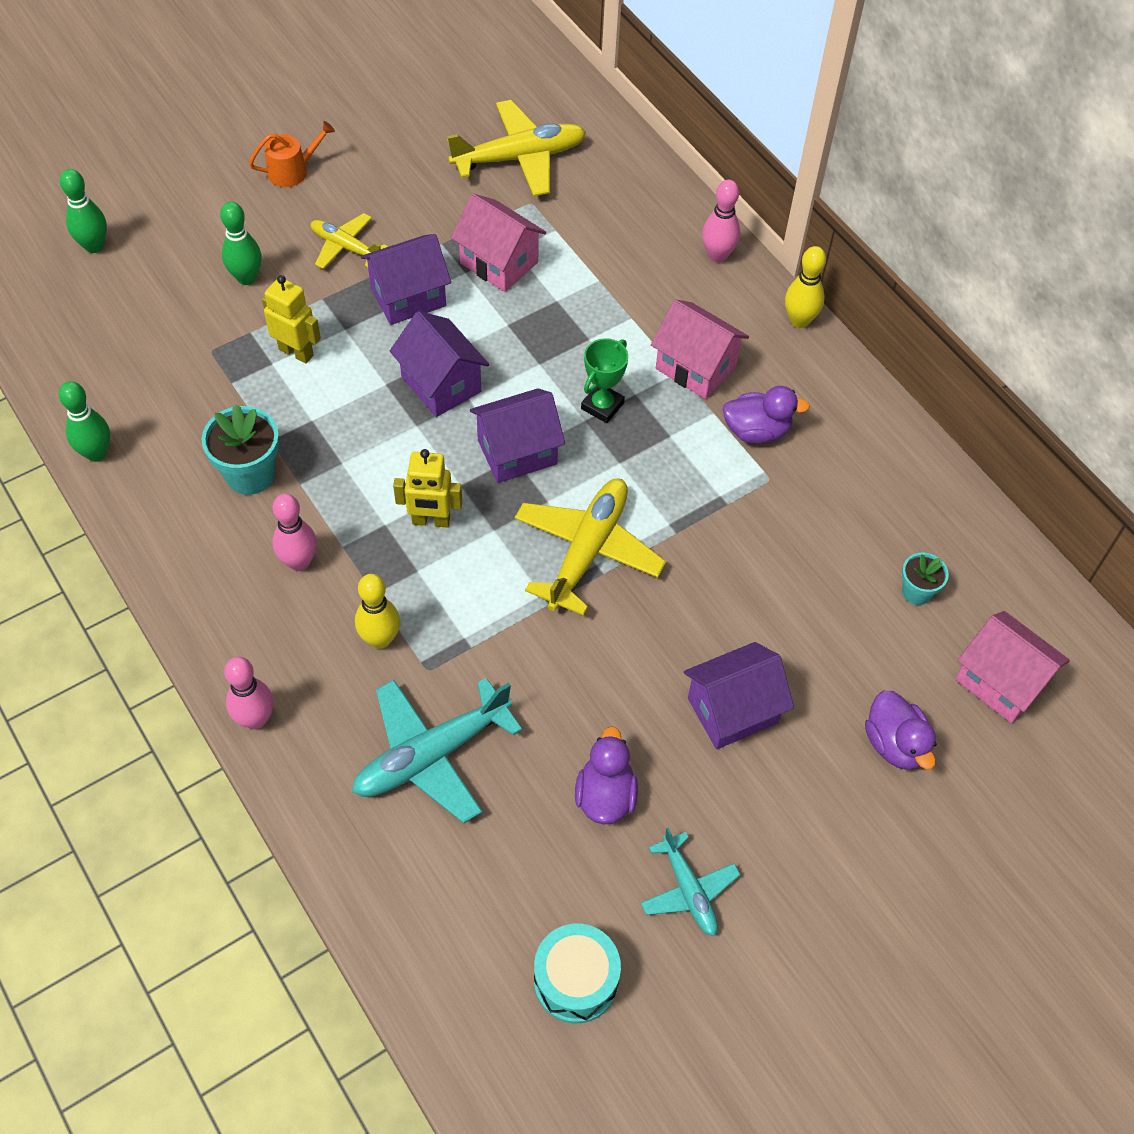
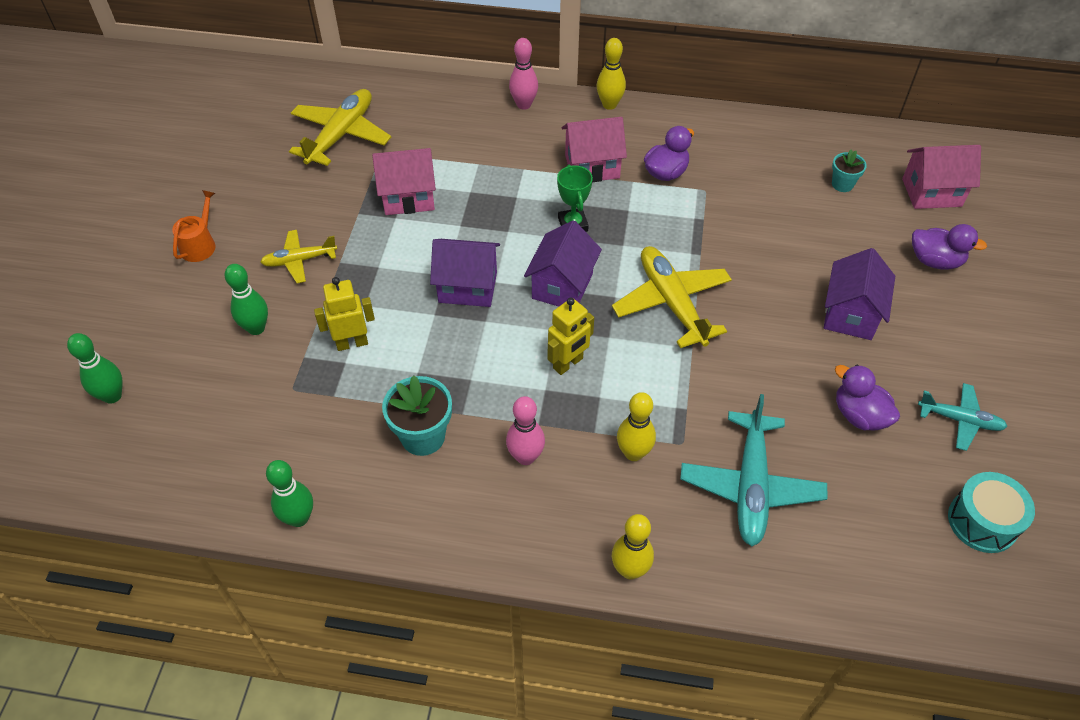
camera: 45 degrees left, 5 degrees down
(255, 719) = (630, 570): pink bowling pin -> yellow bowling pin
(408, 297) = (379, 257): purple house -> none

